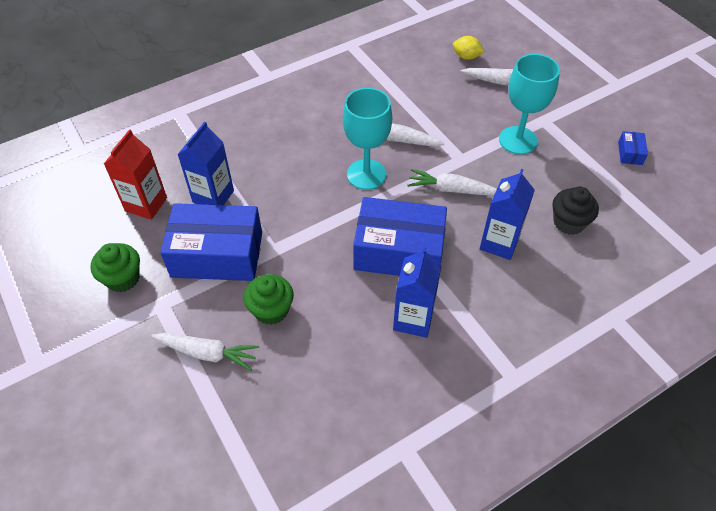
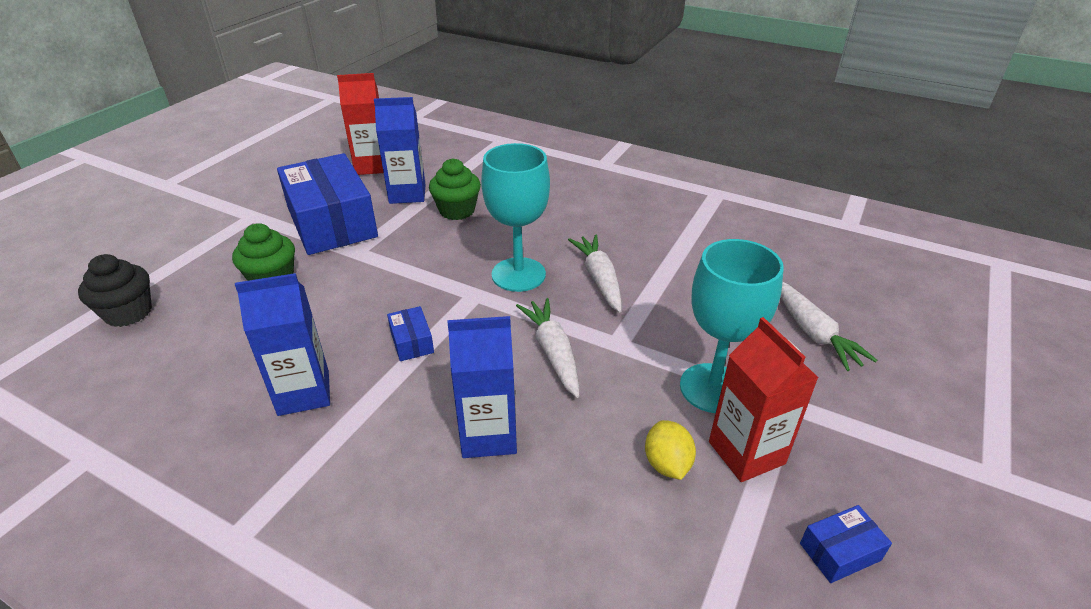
camera: 60 degrees right, 15 degrees down
(123, 278) = (275, 187): green cupcake -> green cupcake (457, 210)
(207, 353) = (200, 262): white carrot -> none
(399, 251) = (412, 342): blue box -> blue box, size x0.40
(466, 57) = (818, 283): yellow lemon -> yellow lemon (667, 464)
(565, 151) = (746, 453): none -> red carton
(569, 222) = (591, 509): black cupcake -> black cupcake (128, 313)

